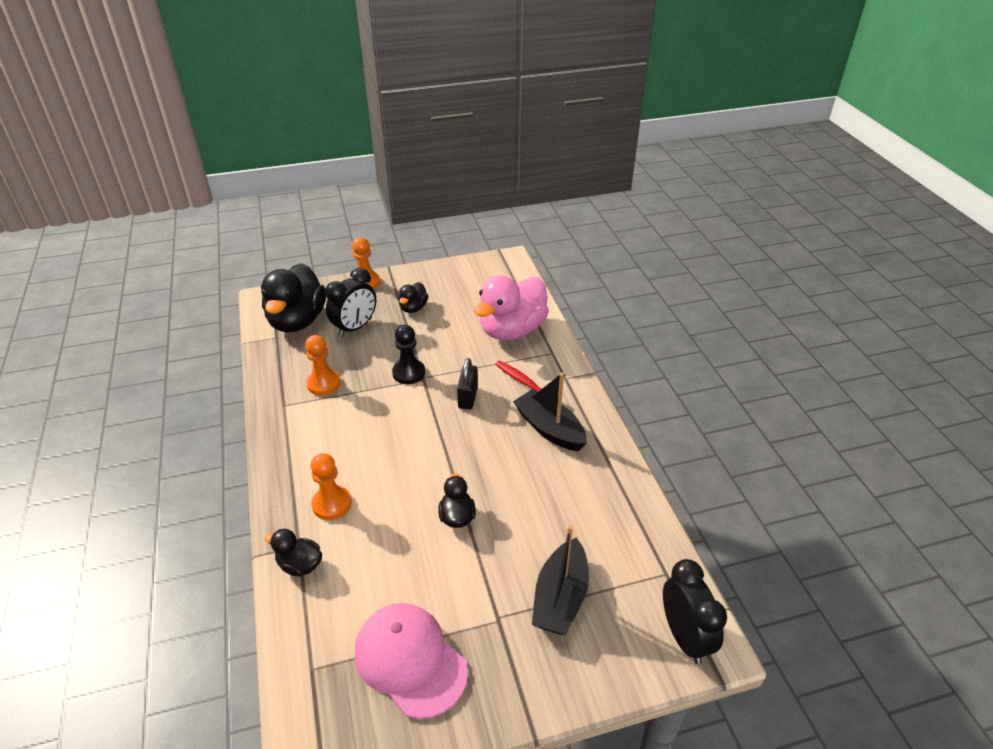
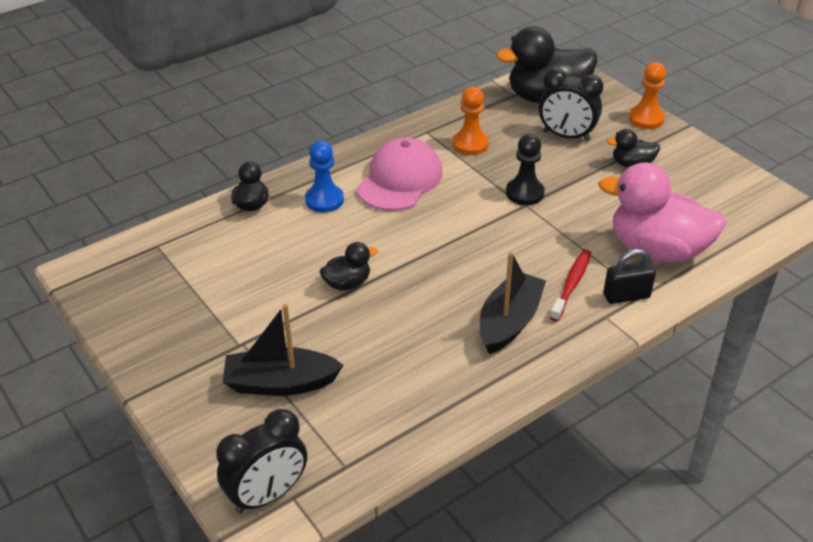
camera: 70 degrees right, 0 degrees up
(332, 504) = (324, 200): orange pawn -> blue pawn
(410, 660) = (180, 299): pink cap -> pink cap (400, 180)
(468, 397) = (517, 245): black padlock -> black padlock (626, 296)

